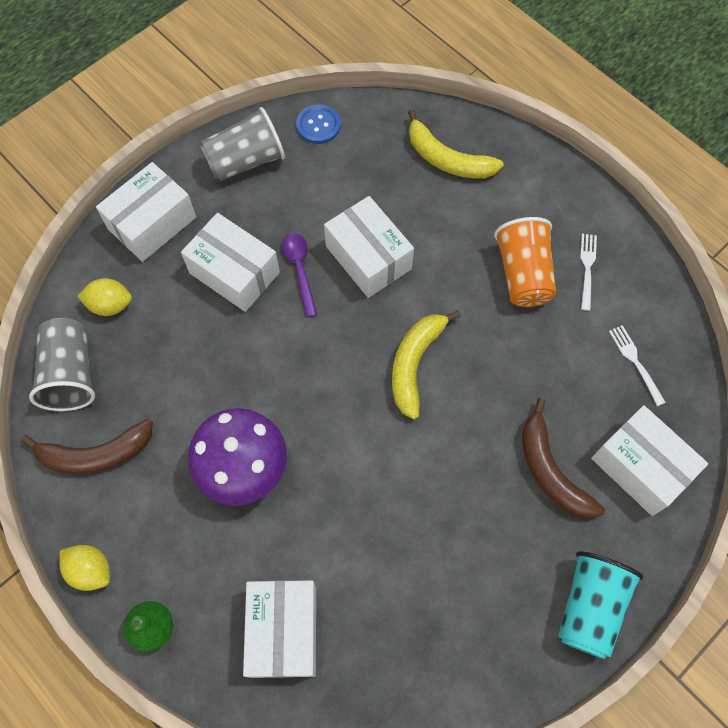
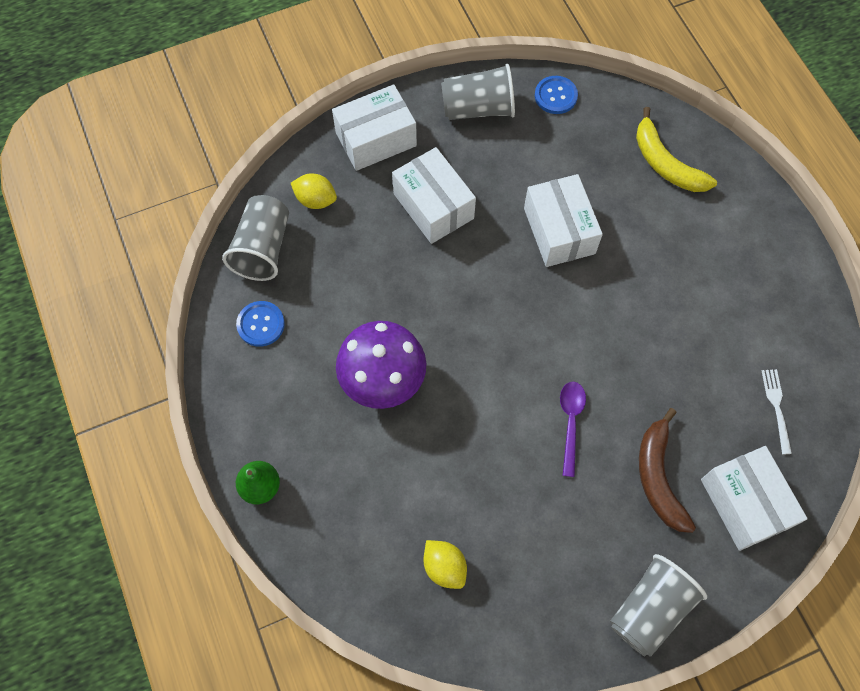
camera: 20 degrees right, 0 degrees up
(91, 570) = (225, 420): yellow lemon -> yellow lemon (444, 567)
(95, 454) = (260, 324): brown banana -> blue button
(283, 631) = (369, 530): white box -> none
(300, 270) = (493, 222): purple spoon -> purple spoon (570, 423)
(415, 364) = (567, 340): yellow banana -> none
(523, 274) = (698, 292): orange cup -> none
(587, 268) = (762, 306): white fork -> none
(589, 607) = (649, 609): turquoise cup -> grey cup

